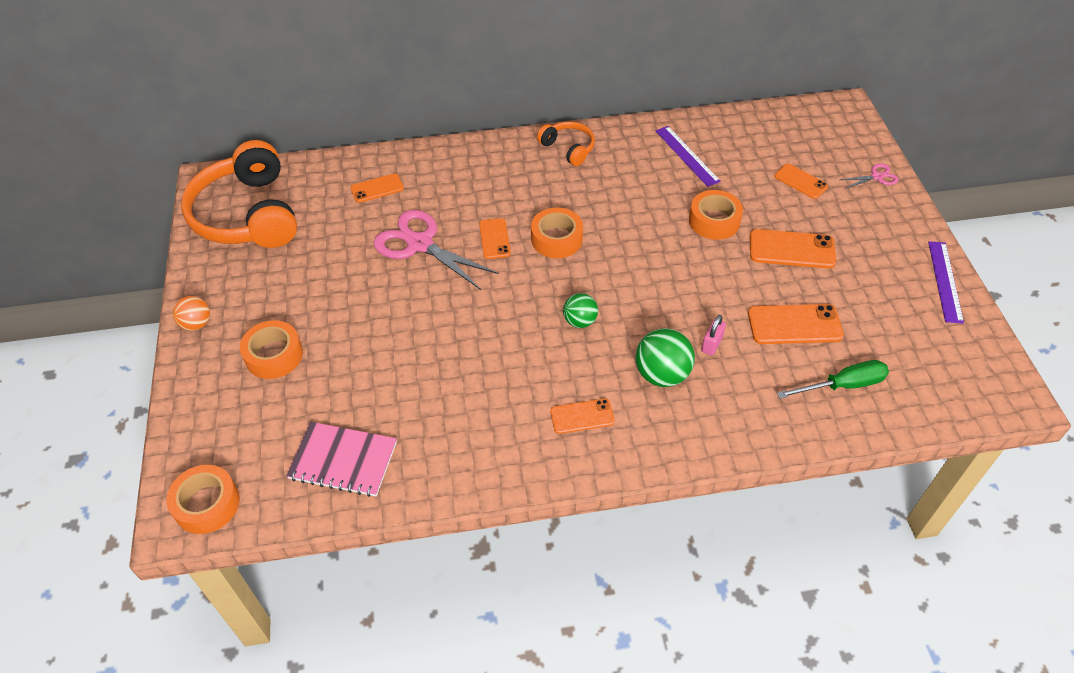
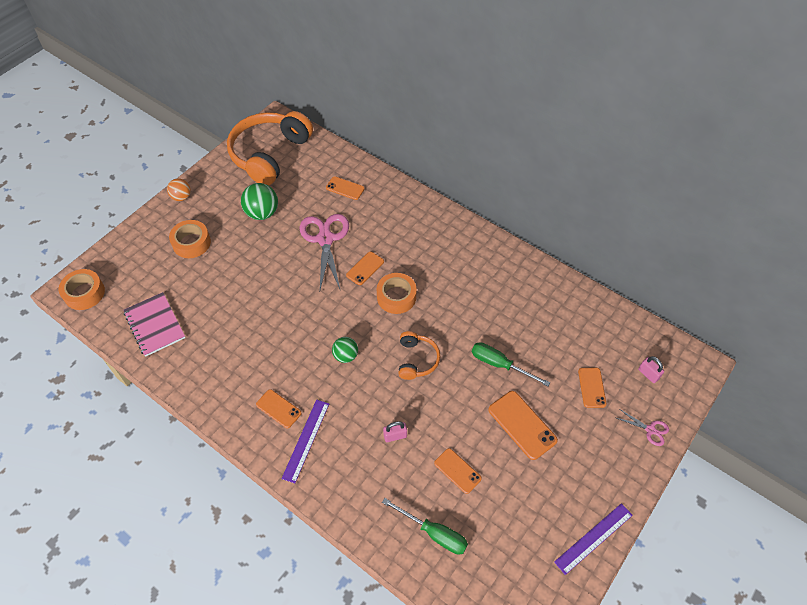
camera: 45 degrees right, 5 degrees up
(568, 148) = (476, 246): orange headphones -> orange headphones (417, 360)
(662, 374) = (346, 426): green ball -> green ball (262, 213)
(687, 155) = (541, 309): purple ruler -> purple ruler (306, 440)
(714, 221) = (499, 364): orange tape -> green screwdriver
(794, 325) = (457, 471): orange phone -> orange phone, size x0.64
(823, 141) = (648, 374): none -> pink padlock

